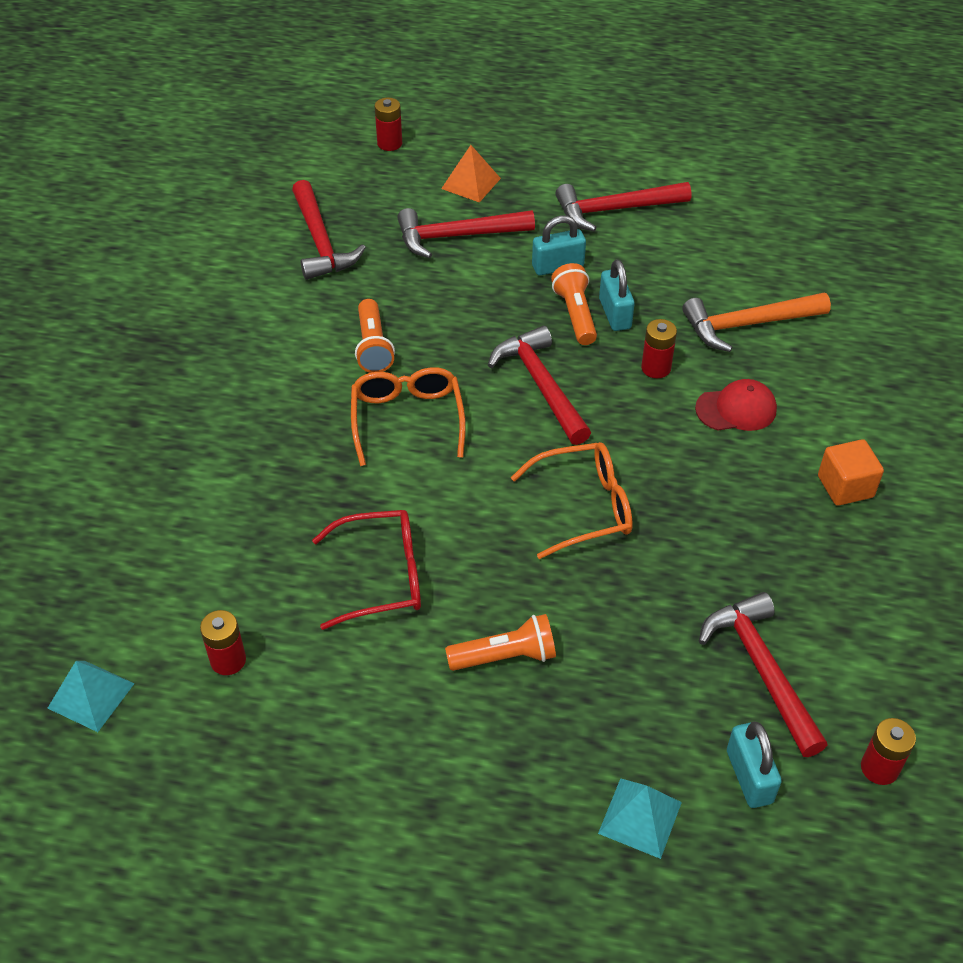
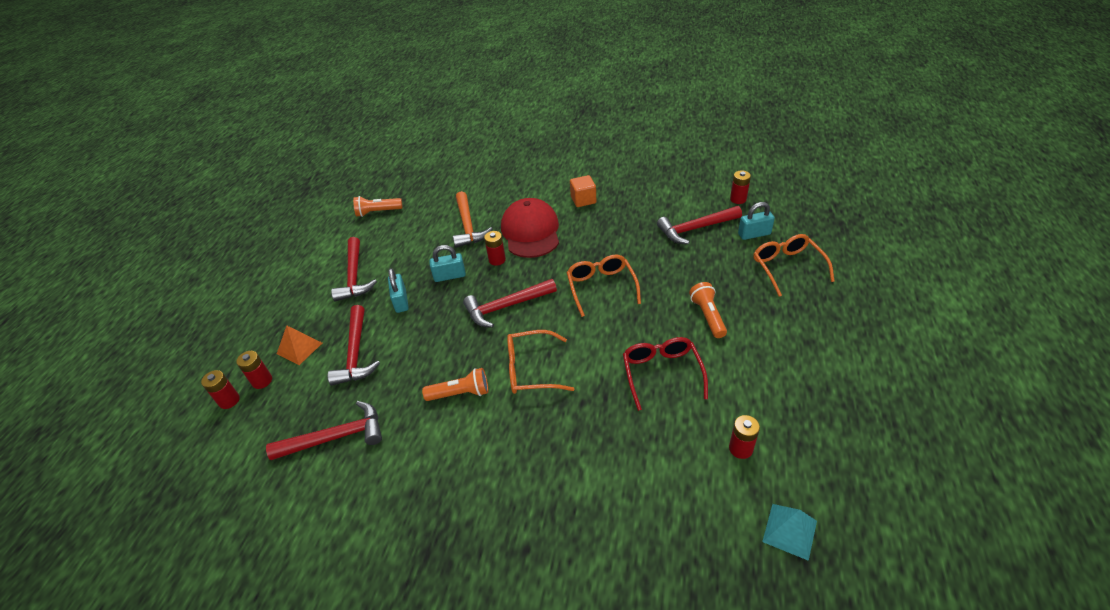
camera: 85 degrees left, 5 degrees down
(417, 163) = (262, 381): none -> red battery
(575, 314) = (447, 293): orange flashlight -> orange flashlight (378, 212)
(640, 817) = (787, 267): turquoise pyramid -> orange glasses
(736, 409) = (531, 232): red cap -> red cap, size x1.82

